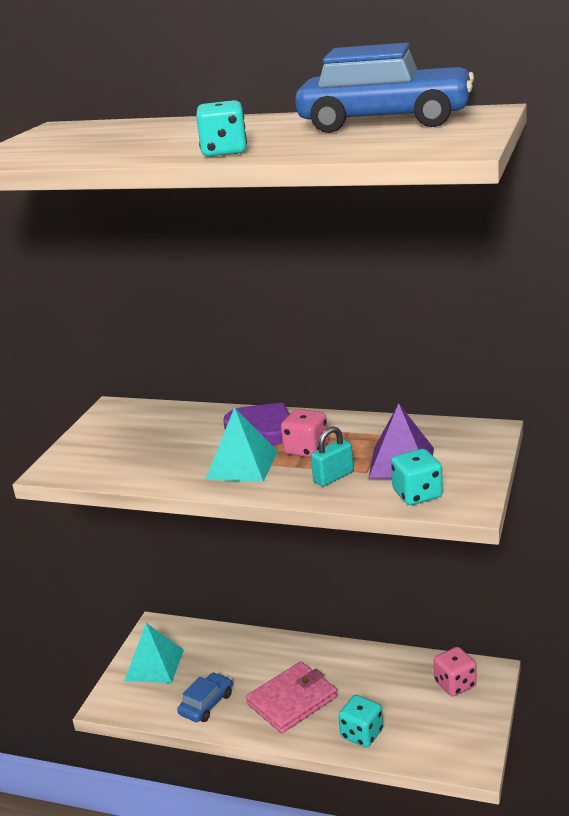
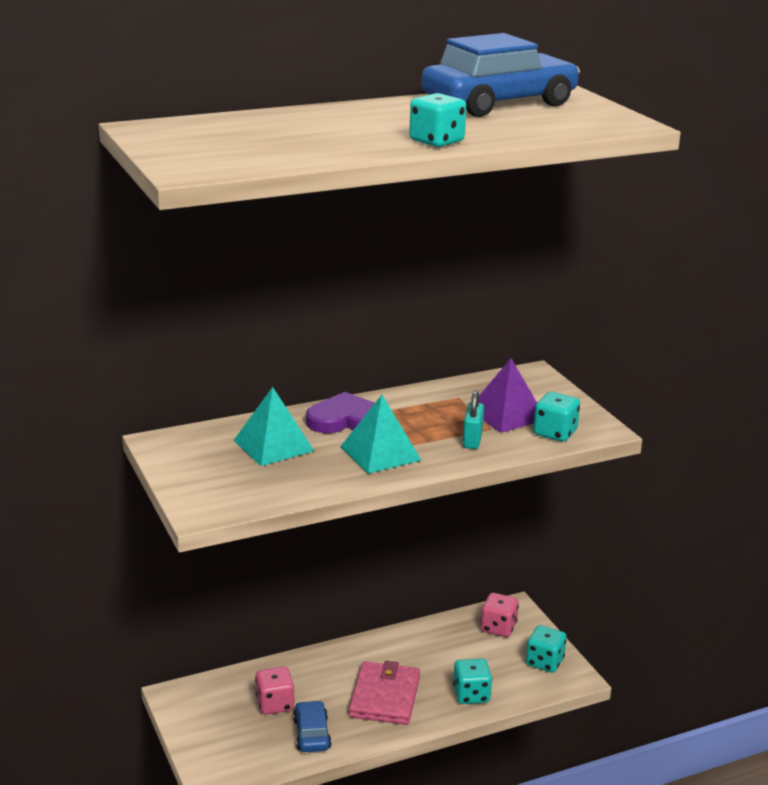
camera: 45 degrees left, 0 degrees up
(154, 665) = (218, 726): turquoise pyramid -> turquoise pyramid (273, 445)
(306, 449) = (415, 426): pink dice -> pink dice (275, 704)
(461, 736) = (544, 662): none -> turquoise dice

